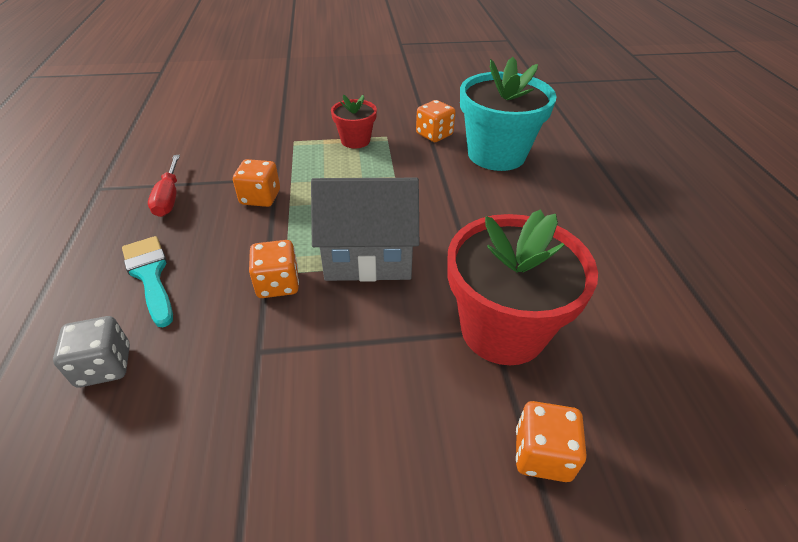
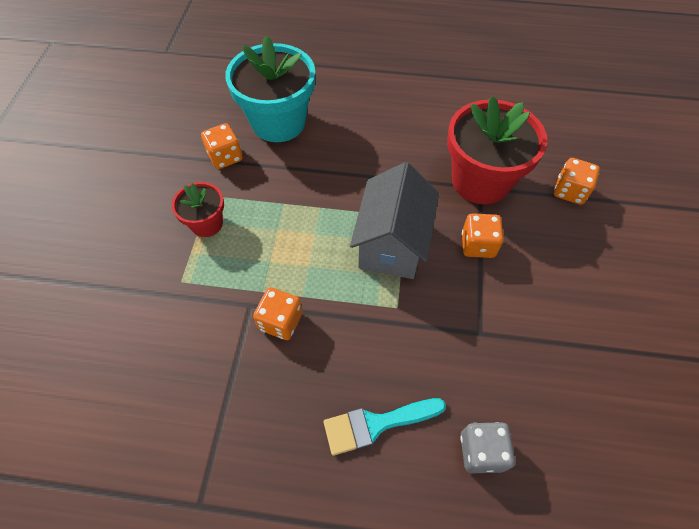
camera: 75 degrees left, 15 degrees up
(169, 198) = (250, 416): red screwdriver -> none
(278, 284) = (410, 314): orange dice -> orange dice (478, 245)

